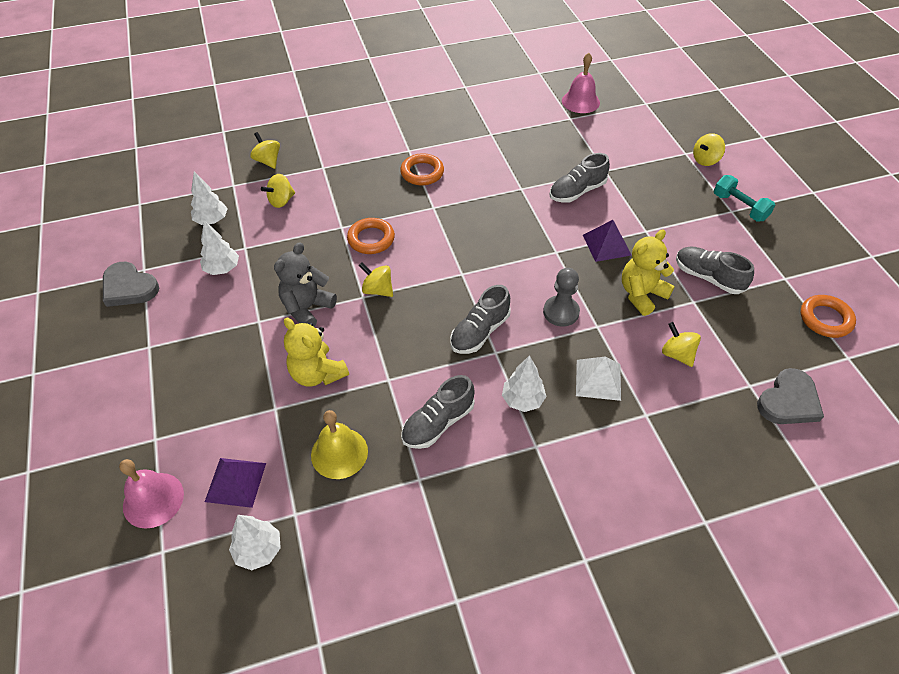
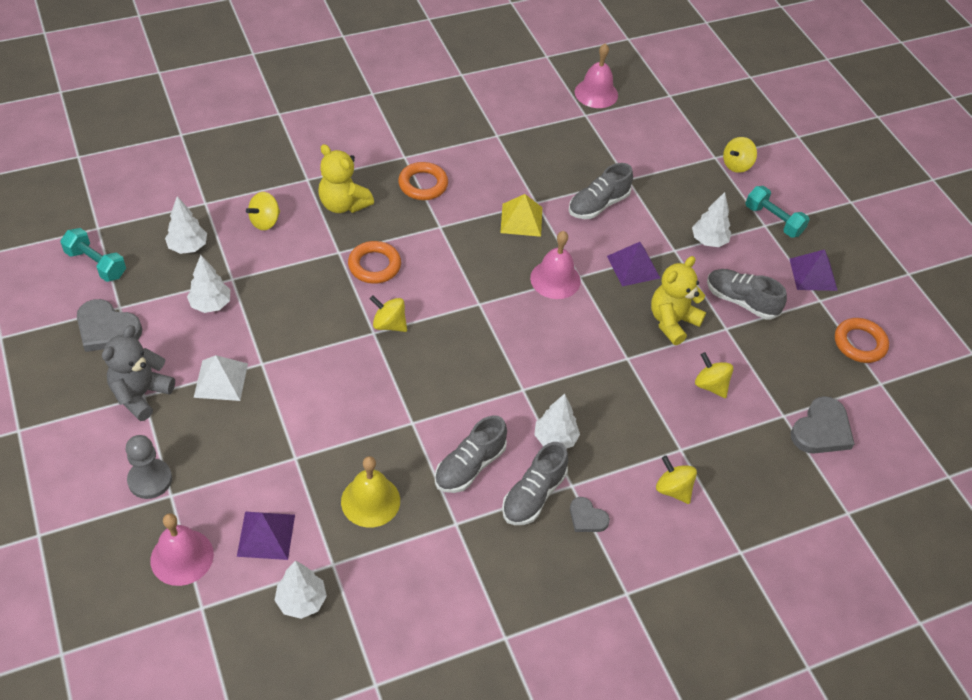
camera: 10 degrees left, 0 degrees up
(131, 233) = (96, 264): none -> turquoise dumbbell
(268, 161) = (241, 172): yellow spinning top -> yellow spinning top (673, 489)
(307, 308) = (314, 347): grey teddy bear -> grey teddy bear (141, 394)
(317, 374) = (335, 419): yellow teddy bear -> yellow teddy bear (343, 204)
(480, 332) = (504, 368): grey shoe -> grey shoe (533, 495)
(506, 203) = (521, 220): none -> yellow pyramid
(533, 254) = (555, 279): none -> pink bell
(549, 479) = (587, 517): none -> grey heart
(561, 312) = (588, 344): grey pawn -> grey pawn (150, 480)
(598, 379) = (631, 415): white pyramid -> white pyramid (221, 380)
(678, 224) = (709, 241): none -> white tree
(778, 255) = (813, 274): none -> purple pyramid

